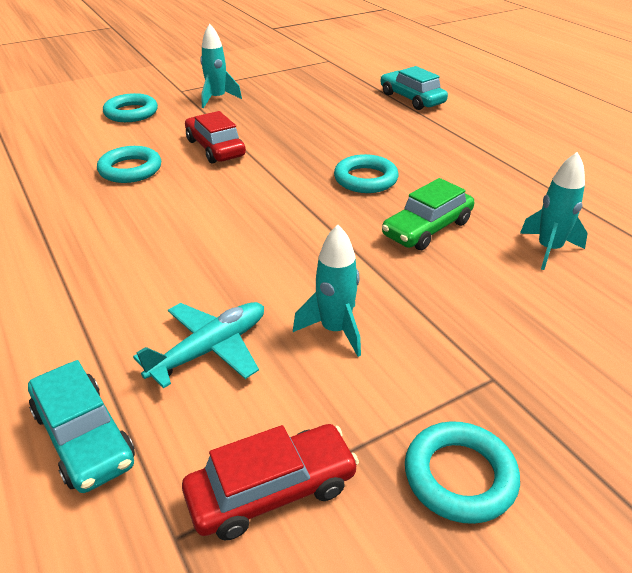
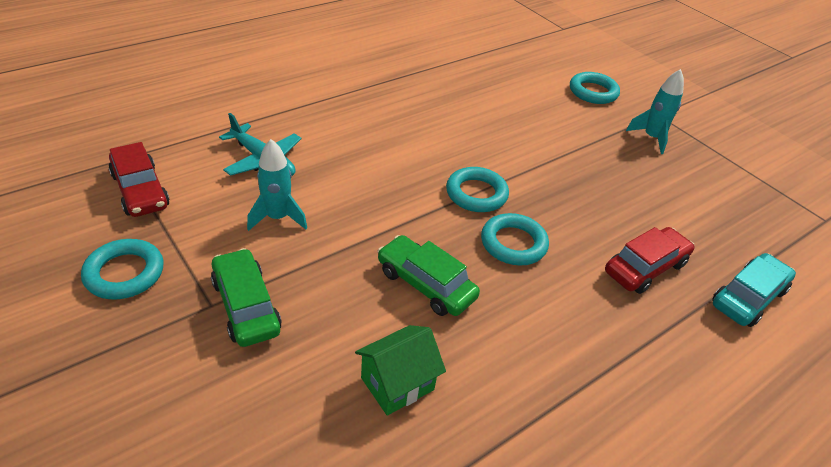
camera: 80 degrees right, 5 degrees up
(83, 437) = (198, 122): turquoise car -> none
(130, 169) = (489, 103): turquoise ring -> turquoise ring (476, 194)
(215, 148) = (543, 144): red car -> red car (645, 268)
(487, 348) = (246, 306): none -> green car
(549, 249) = (397, 383): turquoise rocket -> green house

